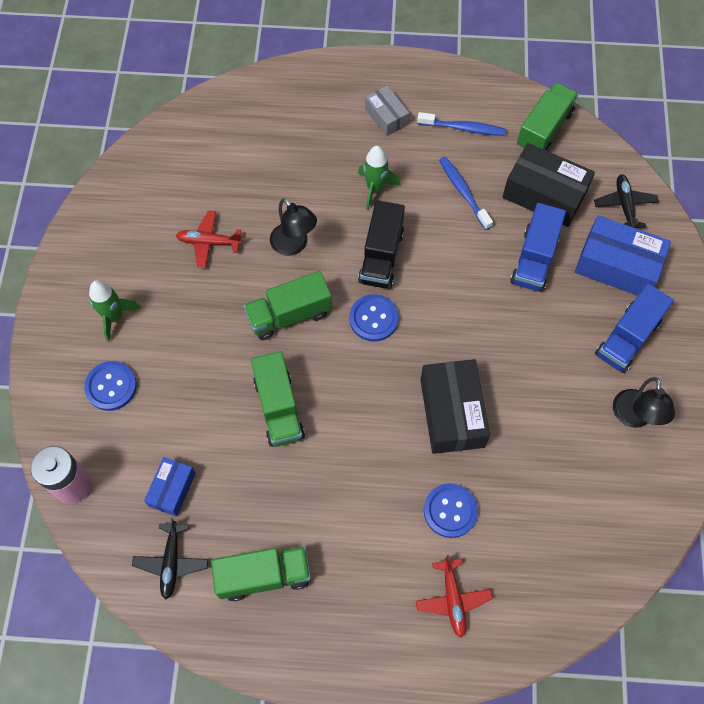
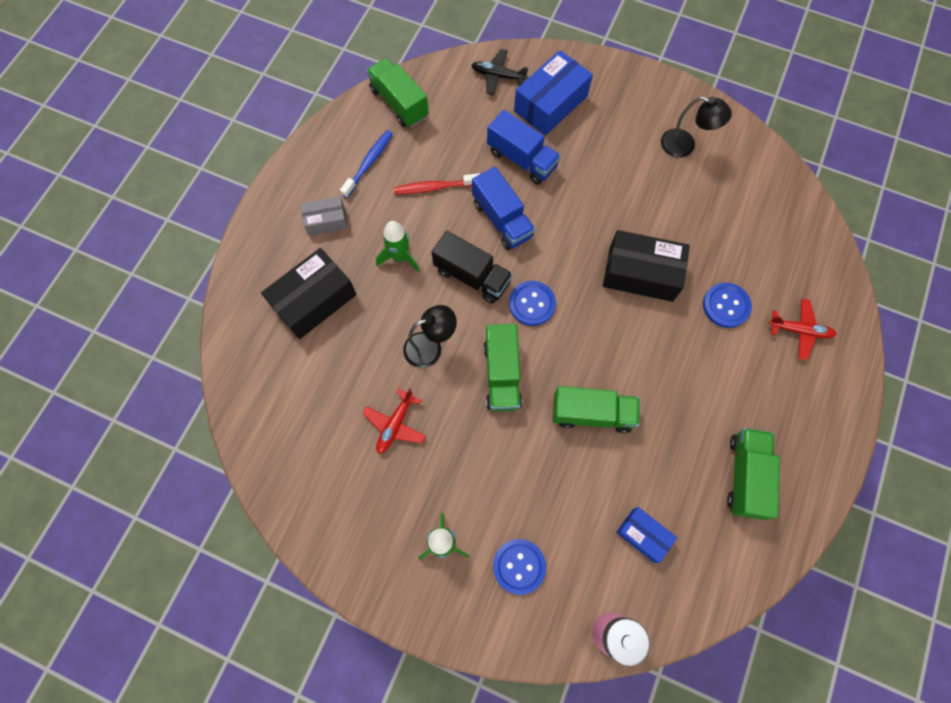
camera: 70 degrees left, 5 degrees up
(171, 562) = (713, 555): black plane -> none
(463, 192) = (434, 187): blue toothbrush -> red toothbrush
(544, 194) = (463, 128): black box -> black box (314, 300)
(627, 338) = (617, 122): blue truck -> blue truck (502, 219)

